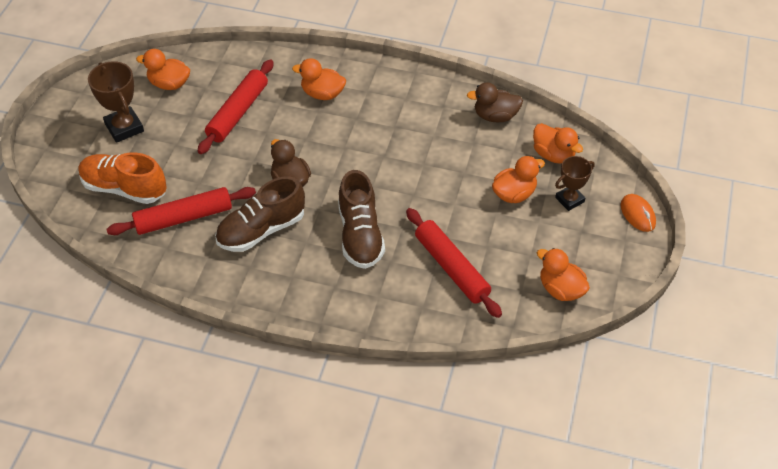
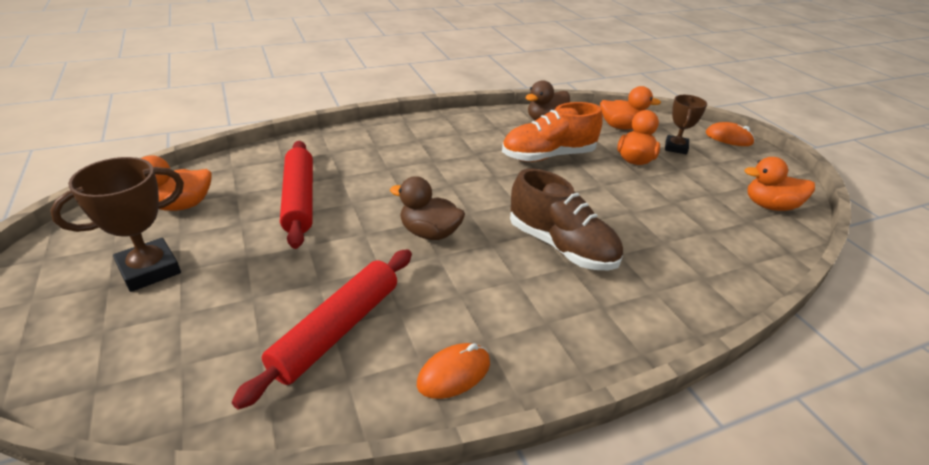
camera: 40 degrees left, 15 degrees down
(124, 128) = (149, 270): brown trophy -> brown trophy turned 60 degrees counterclockwise
(124, 188) = (209, 338): orange shoe -> orange shoe (548, 156)
(216, 274) = (454, 373): none -> orange mouse
(261, 230) = (453, 293): brown shoe -> none
(322, 94) = (377, 155): orange duck -> none
(452, 268) = (675, 232): red rolling pin -> none

